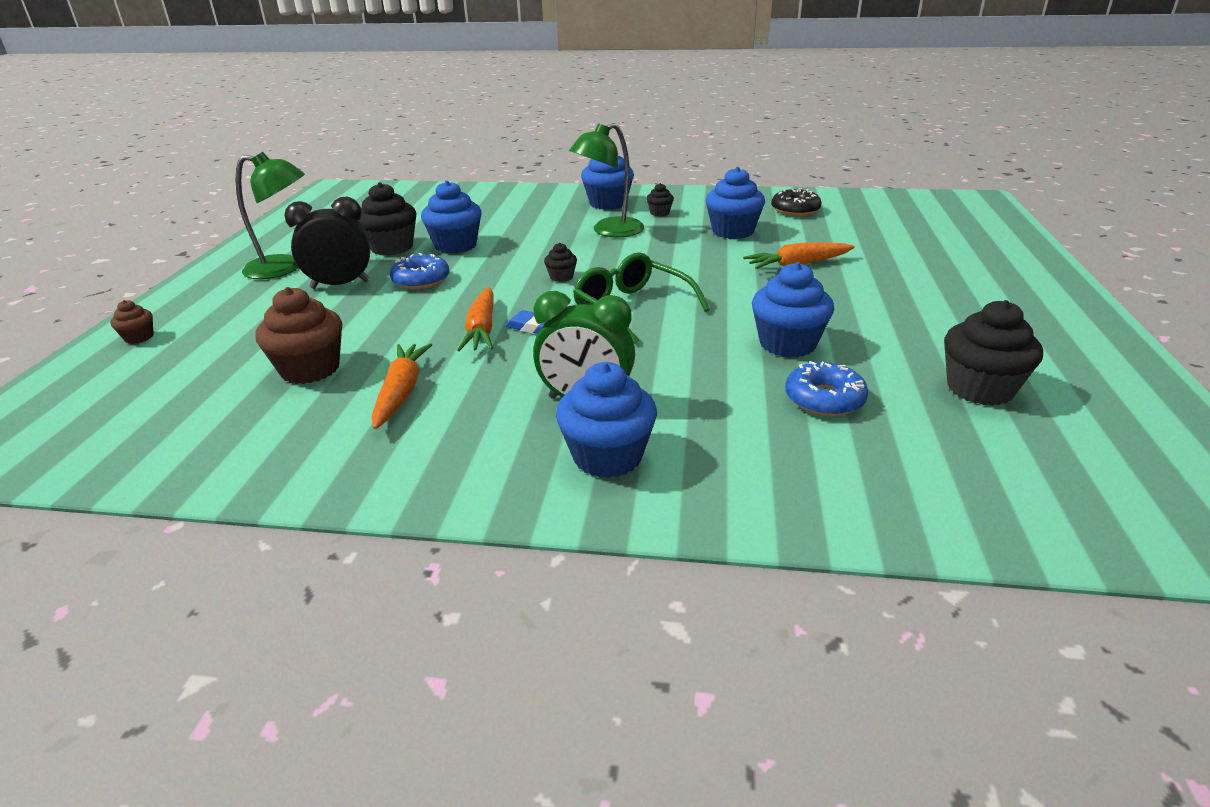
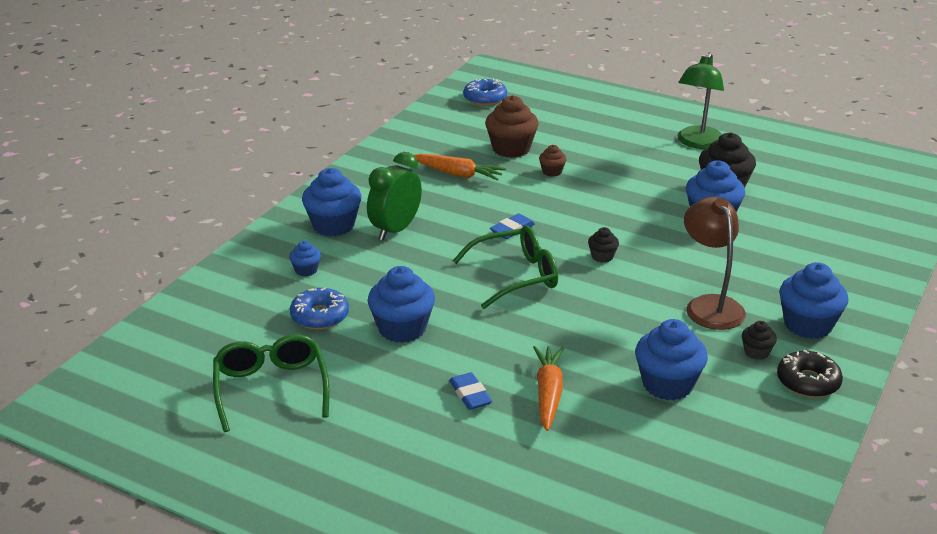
camera: 110 degrees right, 0 degrees up
(139, 337) = (598, 99): brown cupcake -> brown cupcake (552, 171)
(340, 285) = (647, 163): black clock -> none
(421, 280) = (636, 195): blue donut -> blue donut (485, 98)
(482, 329) = (525, 209): orange carrot -> none
(609, 231) = (710, 305): green lamp -> brown lamp
(741, 442) = (306, 270): none -> blue cupcake
(795, 210) = (721, 460): black donut -> black donut (808, 382)
(841, 292) = (470, 394): none -> blue eraser
(980, 389) = (271, 388): black cupcake -> green glasses

